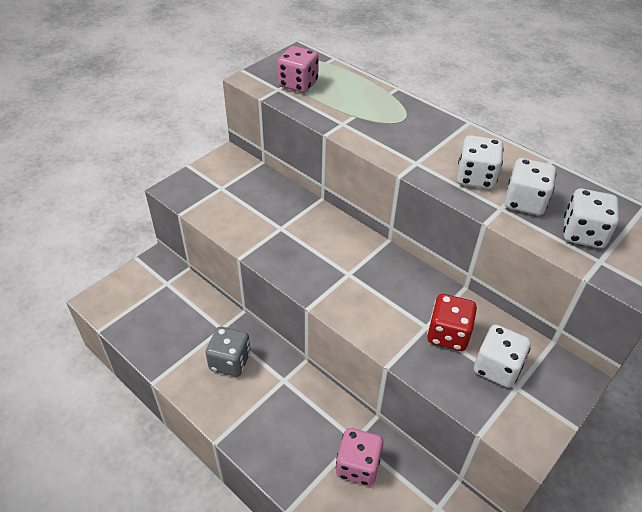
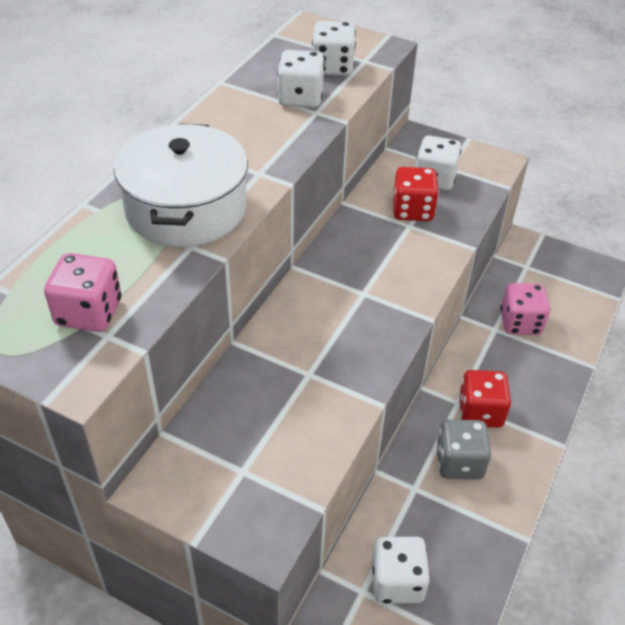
camera: 105 degrees left, 0 degrees up
(268, 392) = (480, 412): none -> red dice
(382, 125) = (186, 208): none -> white pot
(475, 178) = (272, 129): white dice -> white dice (397, 582)

